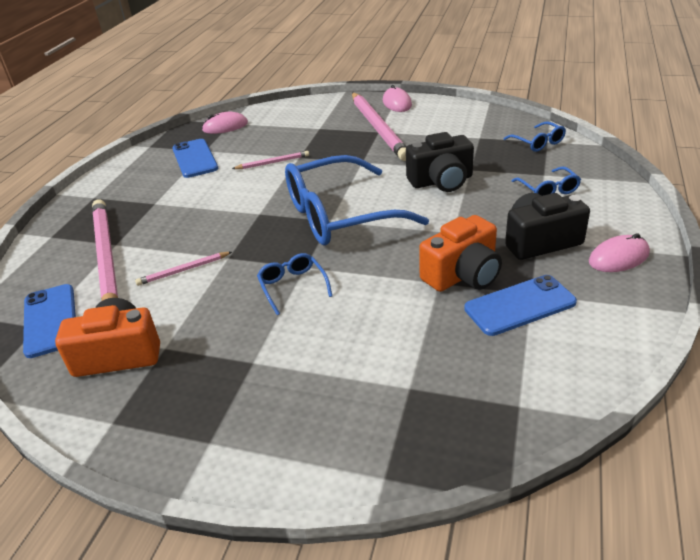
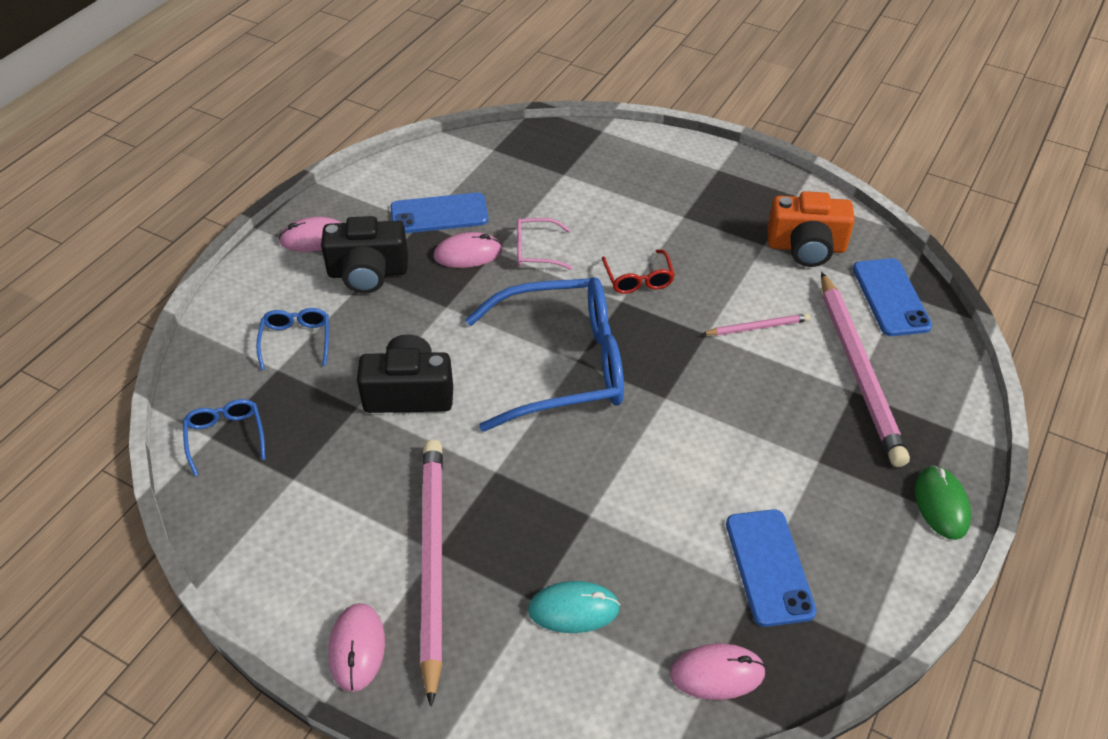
camera: 170 degrees left, 10 degrees up
(81, 199) = (941, 504): none -> green mouse
(272, 162) = (634, 511): pink pencil -> none
(292, 286) = (638, 279): blue glasses -> red glasses
(298, 129) = (573, 609): none -> turquoise mouse
(399, 291) = (535, 251): none -> pink glasses
(463, 275) = (468, 254): orange camera -> pink mouse

